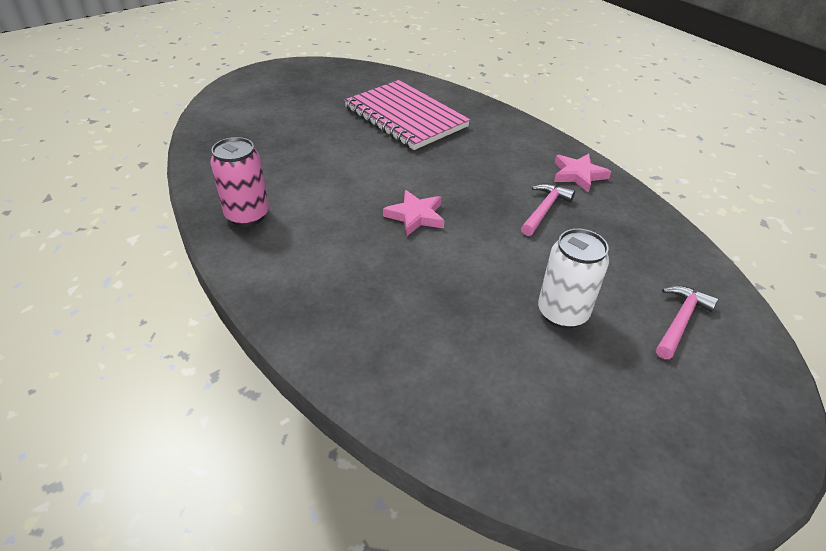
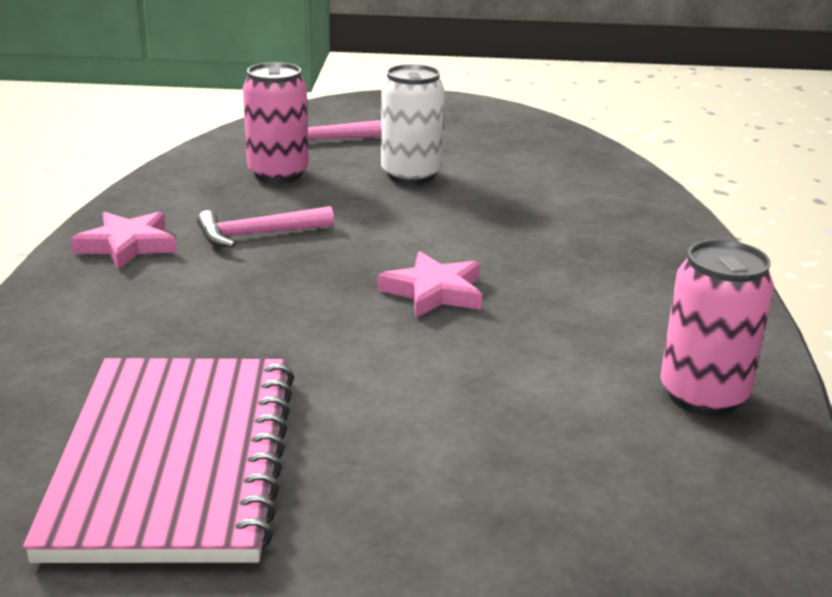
camera: 140 degrees left, 15 degrees down
(627, 264) = (278, 174): none -> pink can

